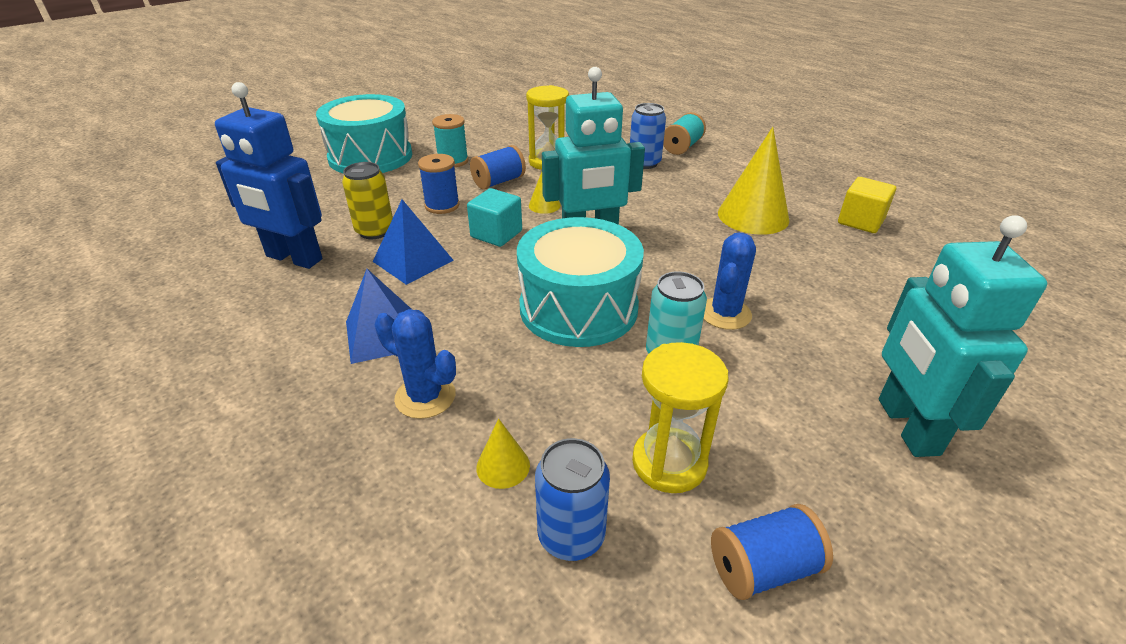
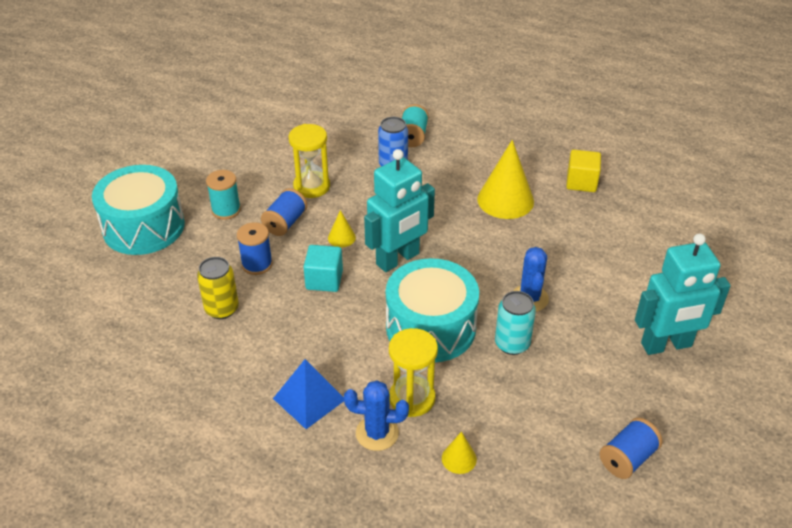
camera: 25 degrees left, 5 degrees up
(294, 258) = (177, 358): blue robot -> none
(413, 261) = (278, 327): blue pyramid -> none
(571, 536) = (523, 482): blue can -> none
(669, 463) = (551, 419): yellow hourglass -> yellow hourglass (412, 398)
(907, 426) = (666, 345): turquoise robot -> turquoise robot turned 75 degrees counterclockwise

